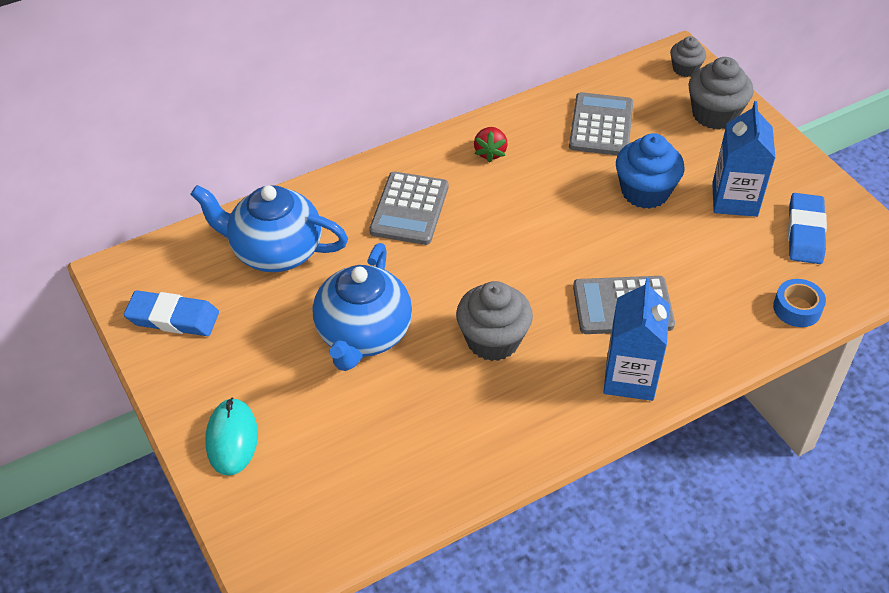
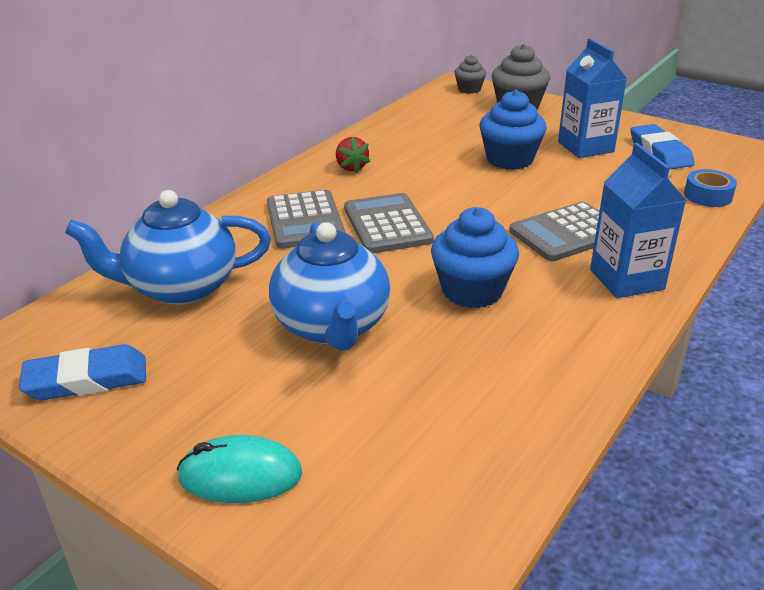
camera: 25 degrees left, 15 degrees down
(232, 439) = (240, 476): turquoise mouse -> turquoise mouse turned 60 degrees counterclockwise
(493, 340) = (472, 291): grey cupcake -> blue cupcake
(601, 125) = (433, 131): grey calculator -> grey calculator (387, 224)

